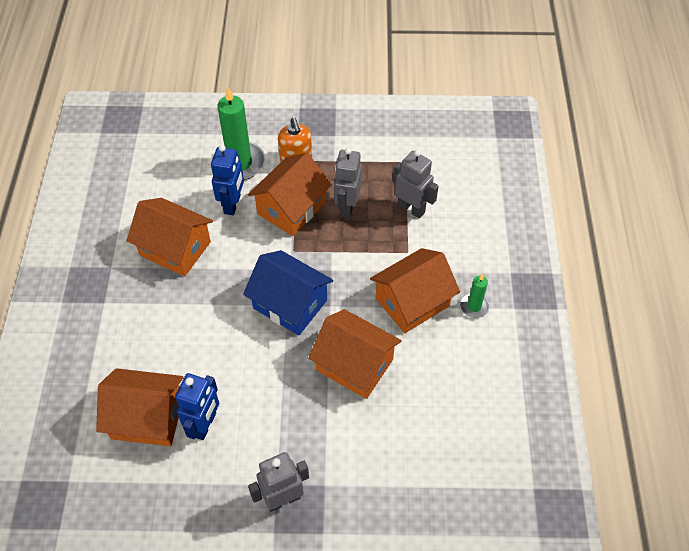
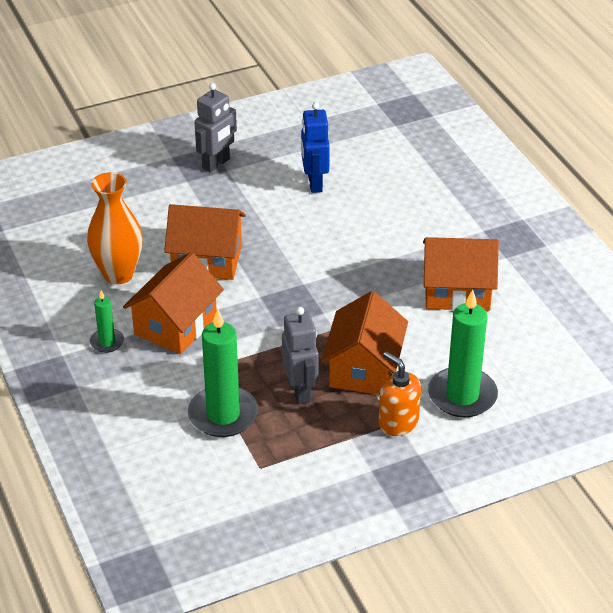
camera: 155 degrees right, 15 degrees down
(147, 417) = (367, 173): orange house -> none
(232, 204) = (433, 350): blue robot -> none
(290, 304) = (301, 284): blue house -> none
(411, 209) = (223, 415): grey robot -> green candle
(439, 379) = (118, 274): none -> orange vase

